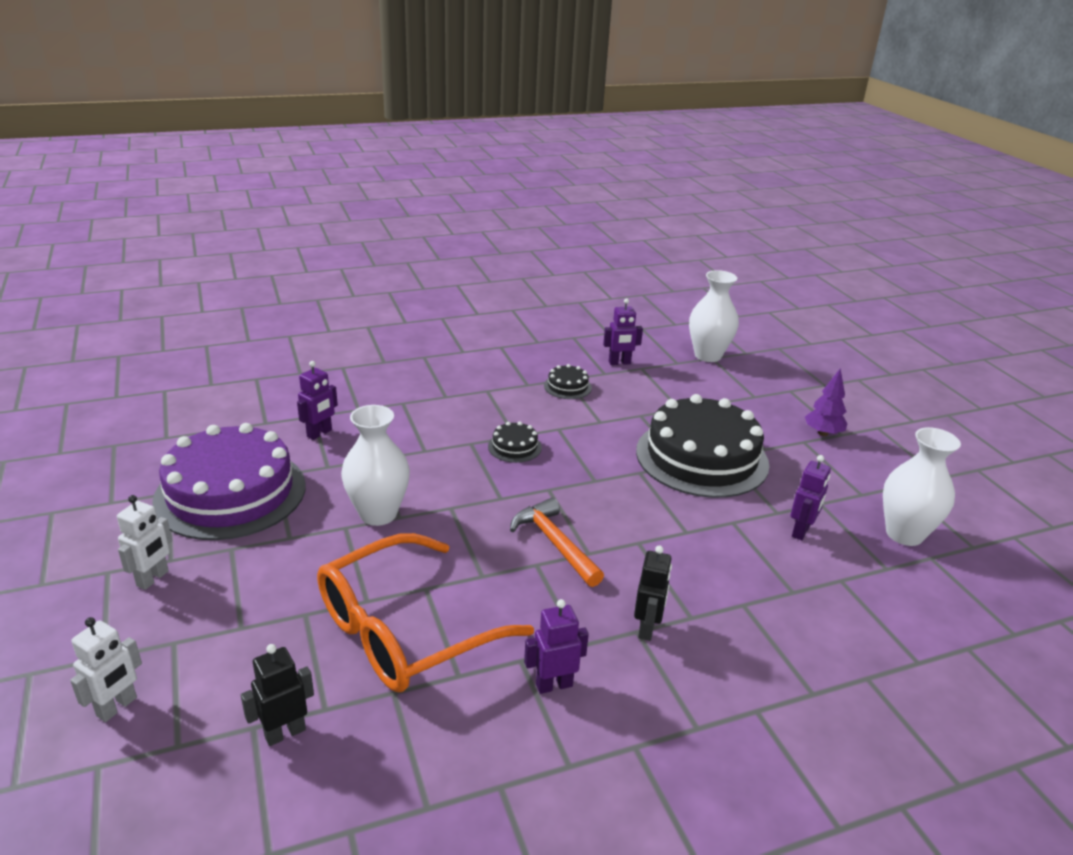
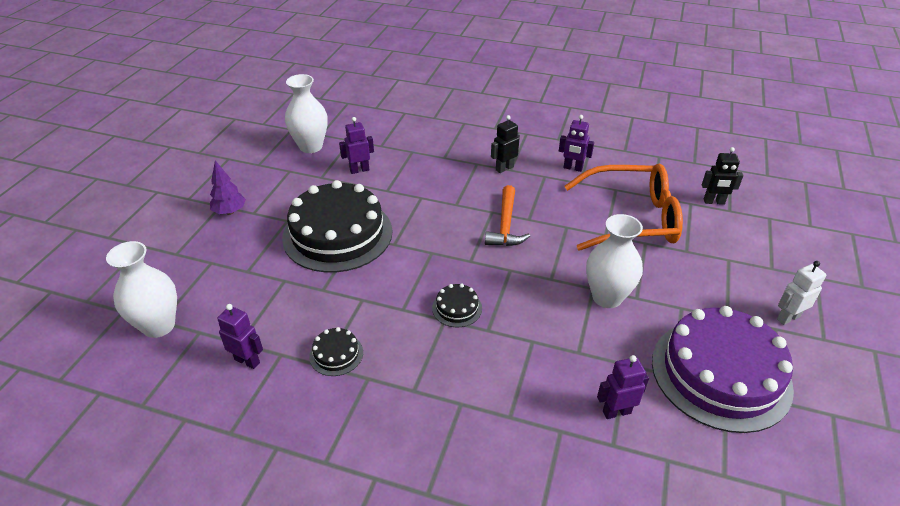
camera: 140 degrees left, 10 degrees up
(117, 707) = (803, 247): white robot -> none

